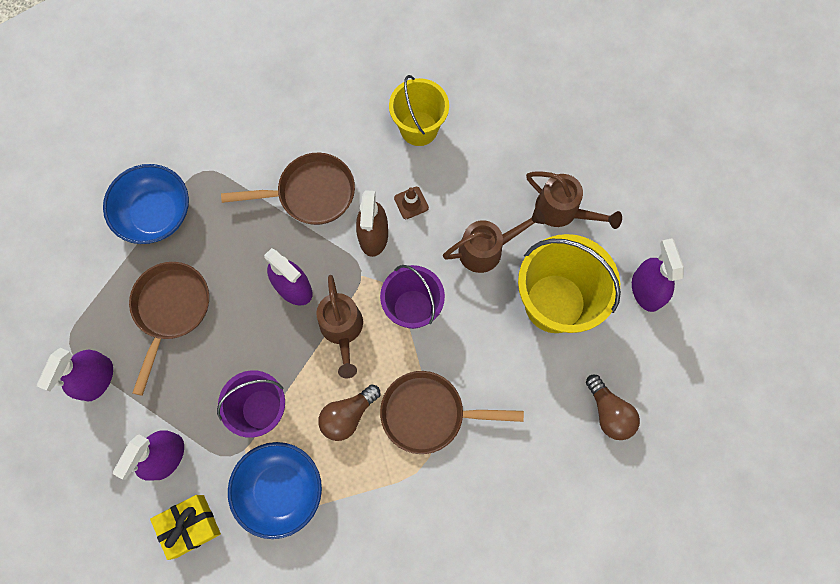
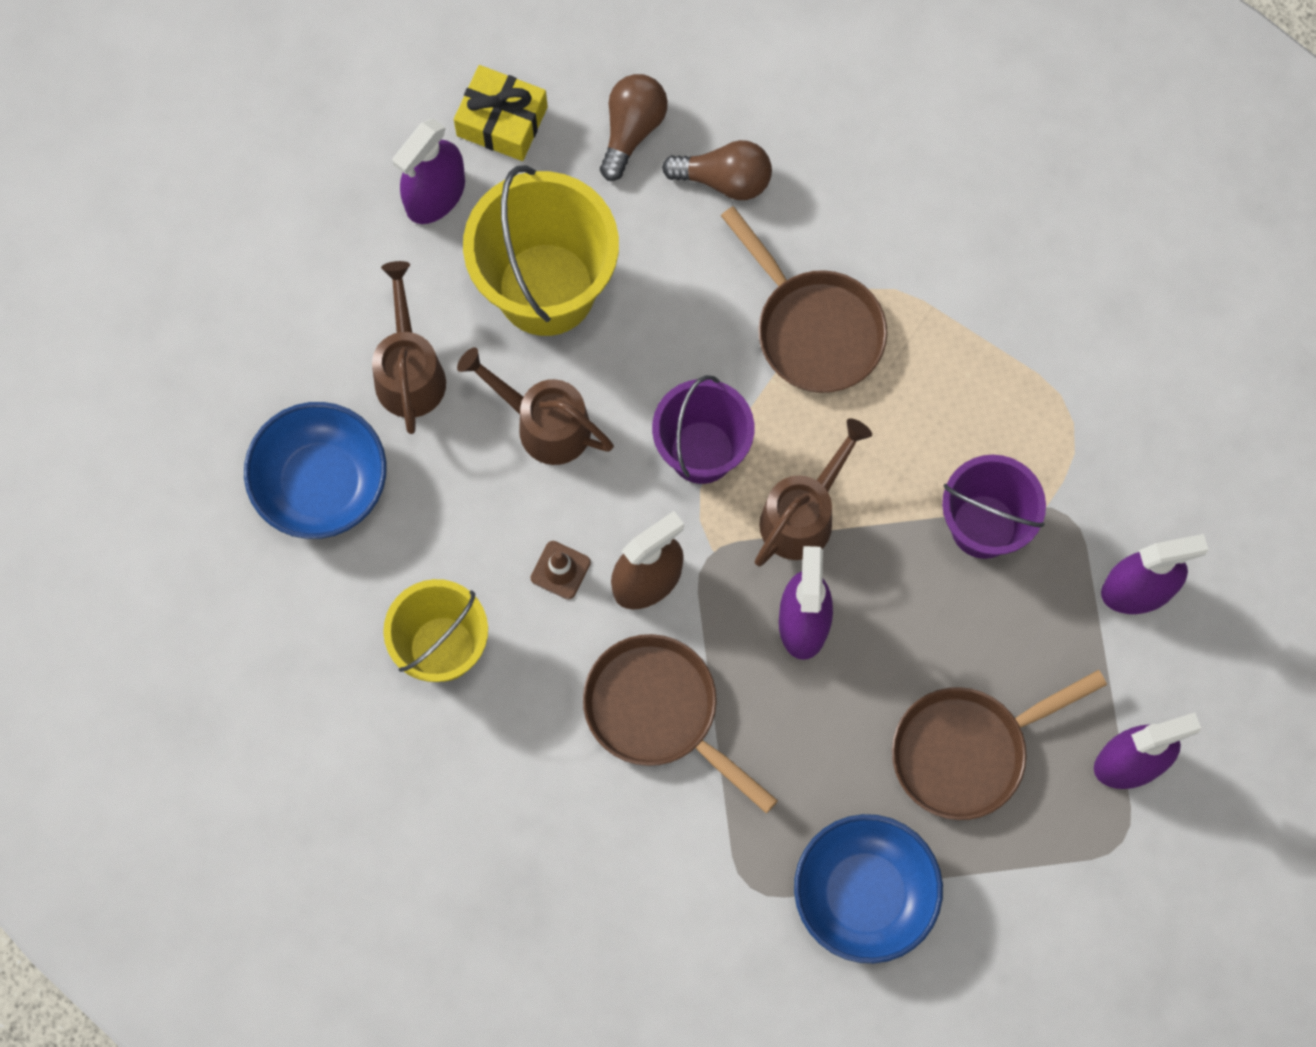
camera: 130 degrees left, 0 degrees up
(190, 526) = (1184, 491): yellow gift -> yellow gift (502, 121)
(280, 490) = (1053, 424): blue bowl -> blue bowl (321, 483)
(348, 415) = (900, 420): brown light bulb -> brown light bulb (724, 179)

